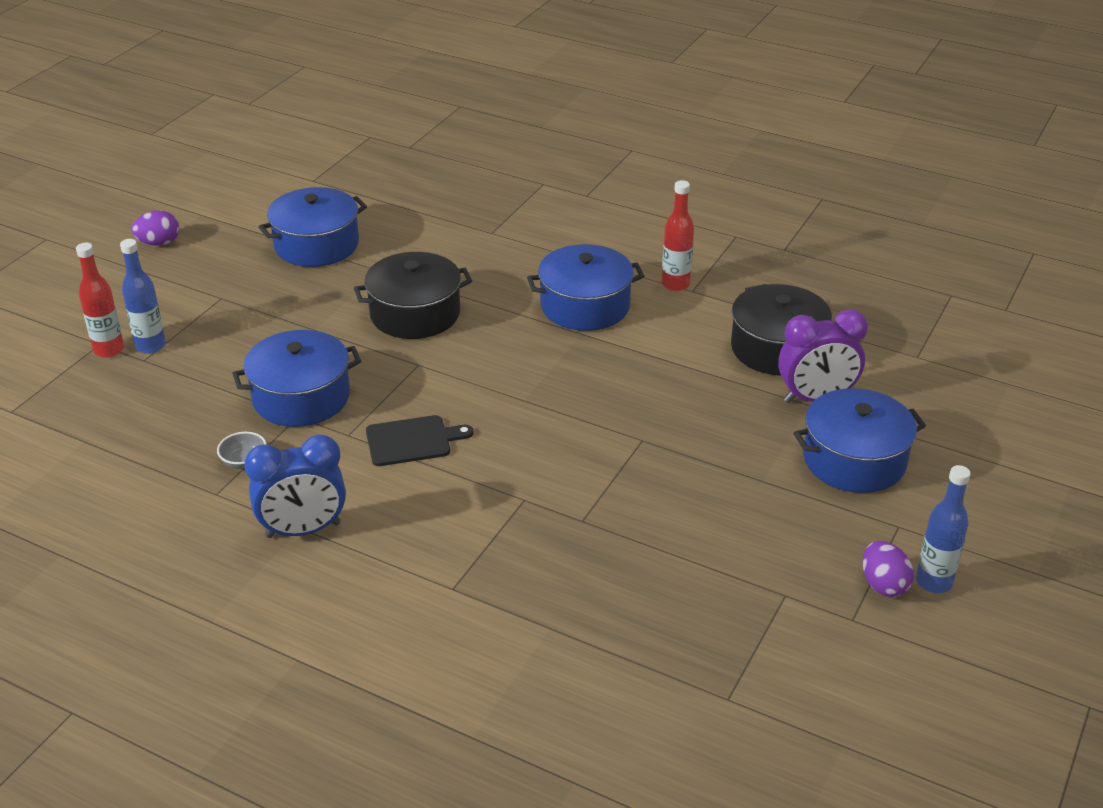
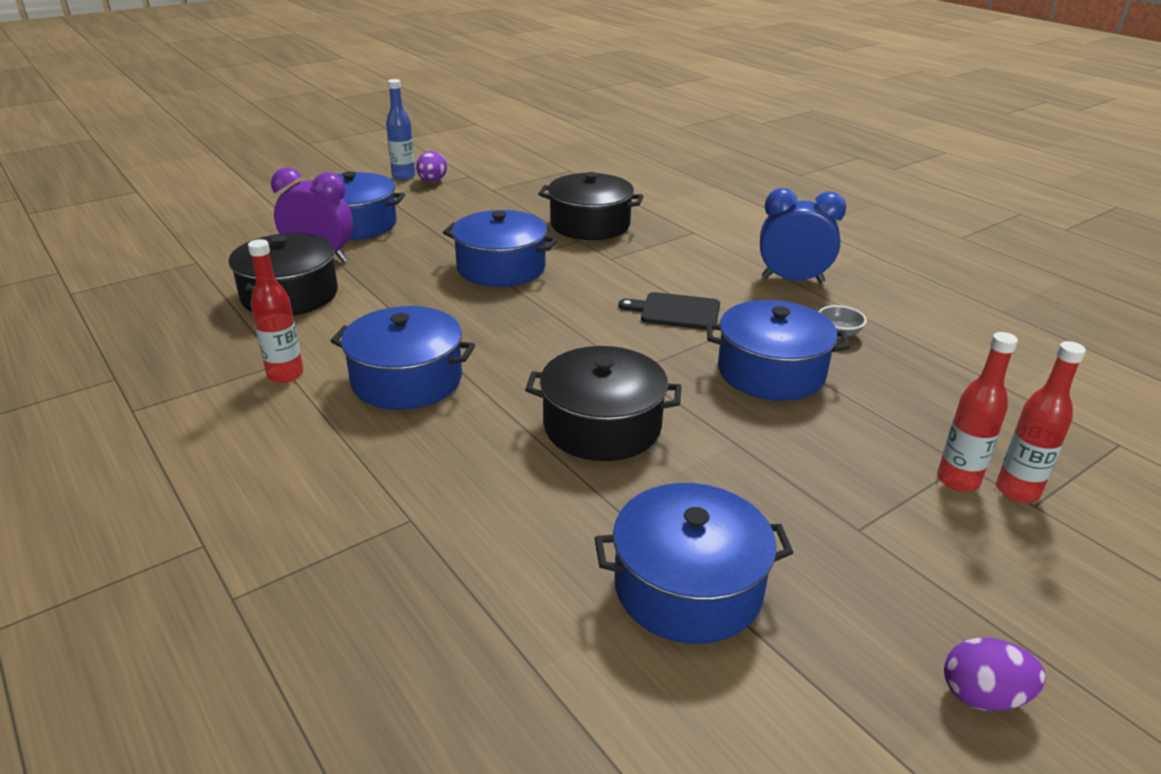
camera: 155 degrees left, 5 degrees down
(150, 346) = (957, 480): blue bottle -> red bottle
(592, 557) = (590, 224): none -> black pot
(627, 445) = (501, 268): none -> blue pot

